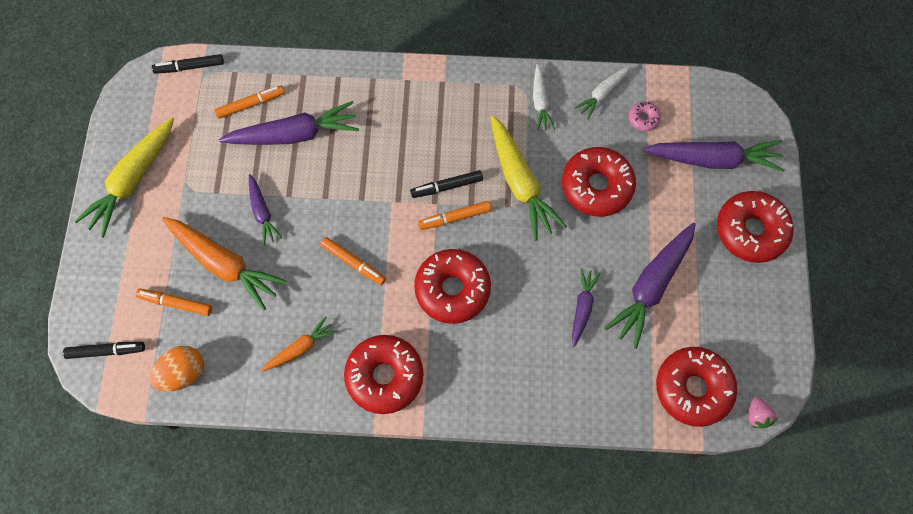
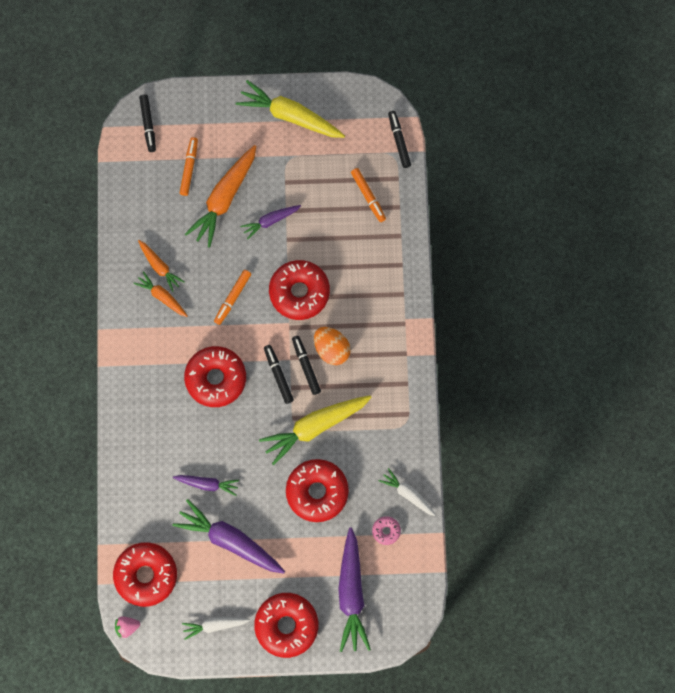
camera: 85 degrees right, 5 degrees up
(183, 373) = (135, 183): orange egg -> orange egg (331, 349)
(294, 134) = (343, 236): purple carrot -> none
(340, 347) = (162, 296): none -> orange carrot
(384, 376) = (141, 333): red donut -> red donut (299, 292)
(454, 217) = (278, 375): orange marker -> black marker
(540, 102) = (394, 439): white carrot -> white carrot (215, 625)

